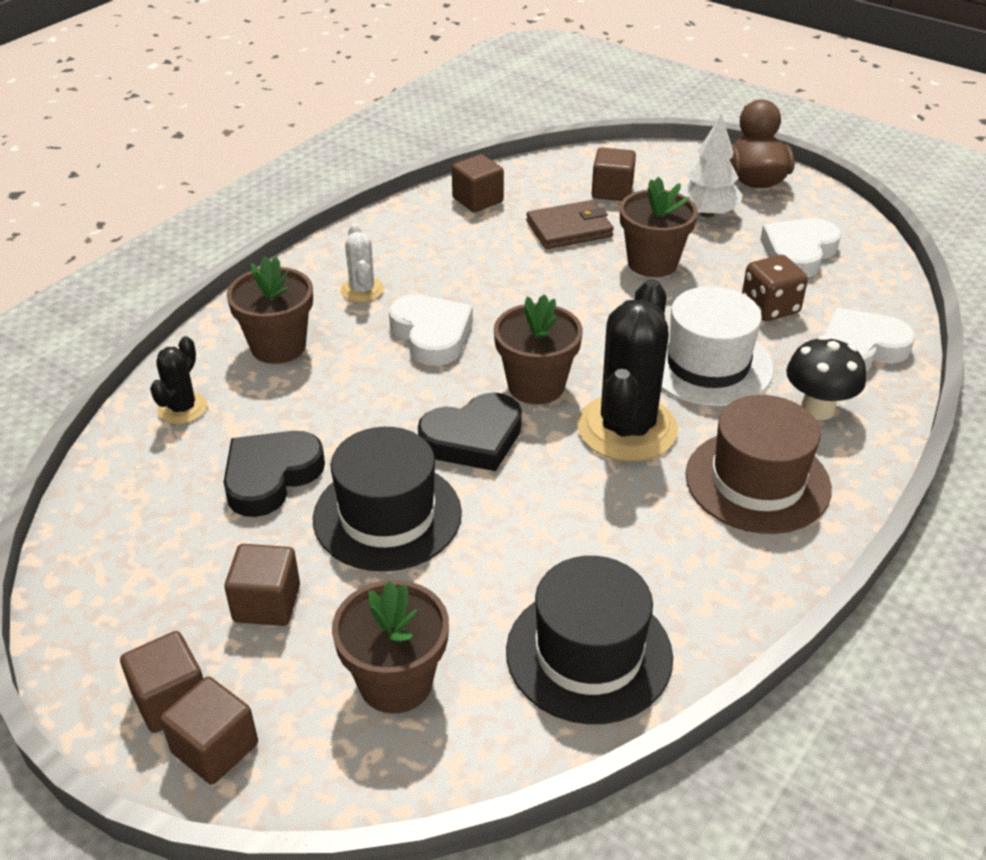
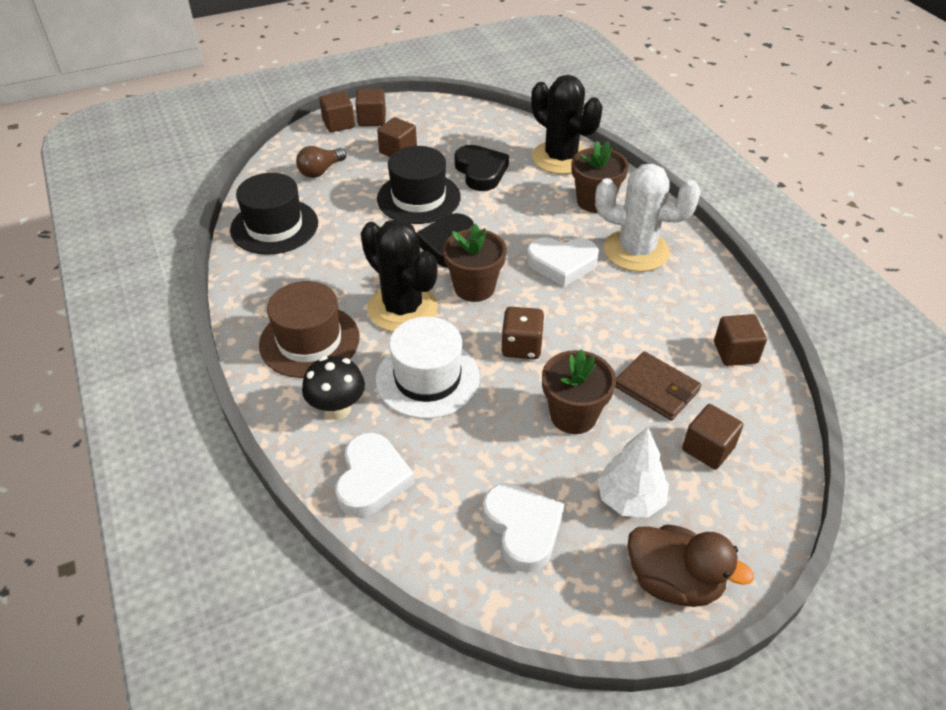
camera: 120 degrees right, 5 degrees up
(182, 408) = (560, 158): black cactus -> black cactus, size x2.00
(362, 290) = (636, 251): white cactus -> white cactus, size x2.00
(395, 682) = (320, 171): brown flower pot -> brown light bulb
(569, 229) = (656, 388): brown wallet -> brown wallet turned 60 degrees counterclockwise
(770, 307) = (462, 455): brown dice -> brown dice (521, 347)

